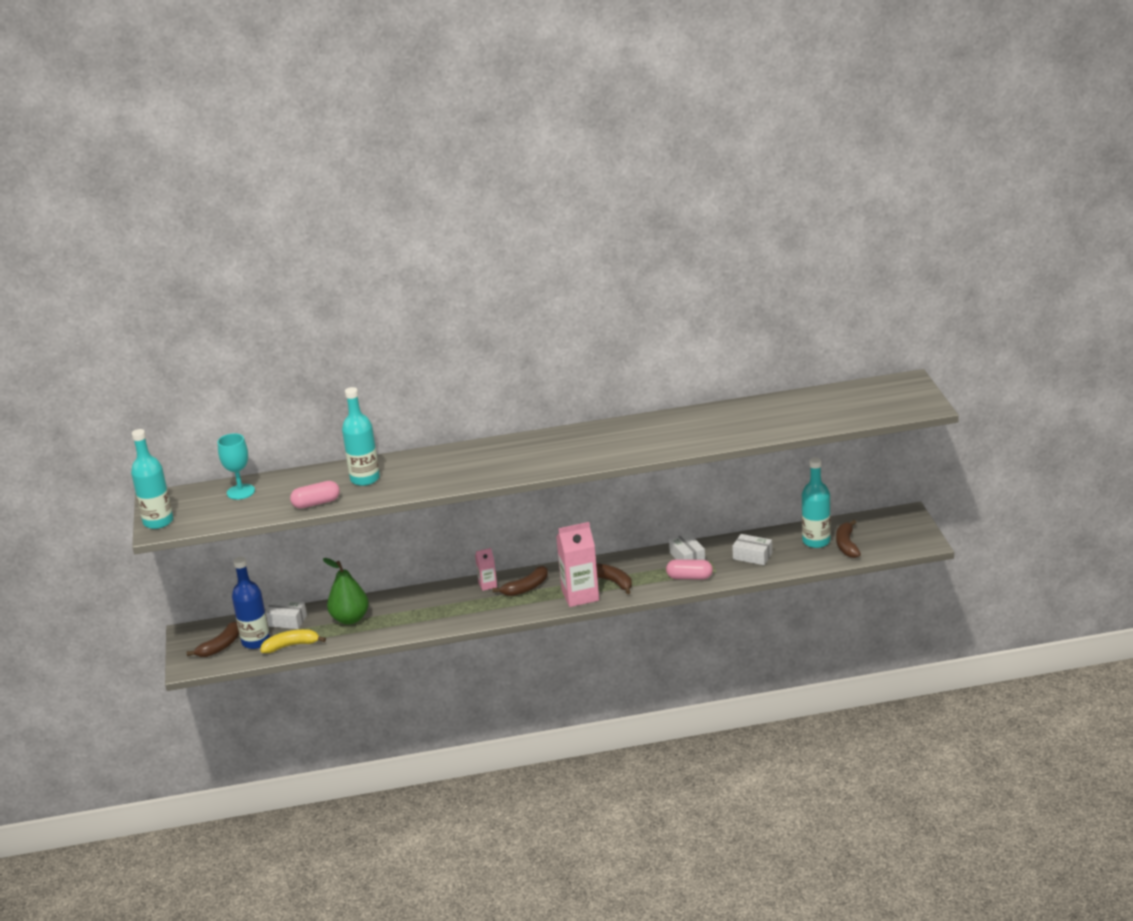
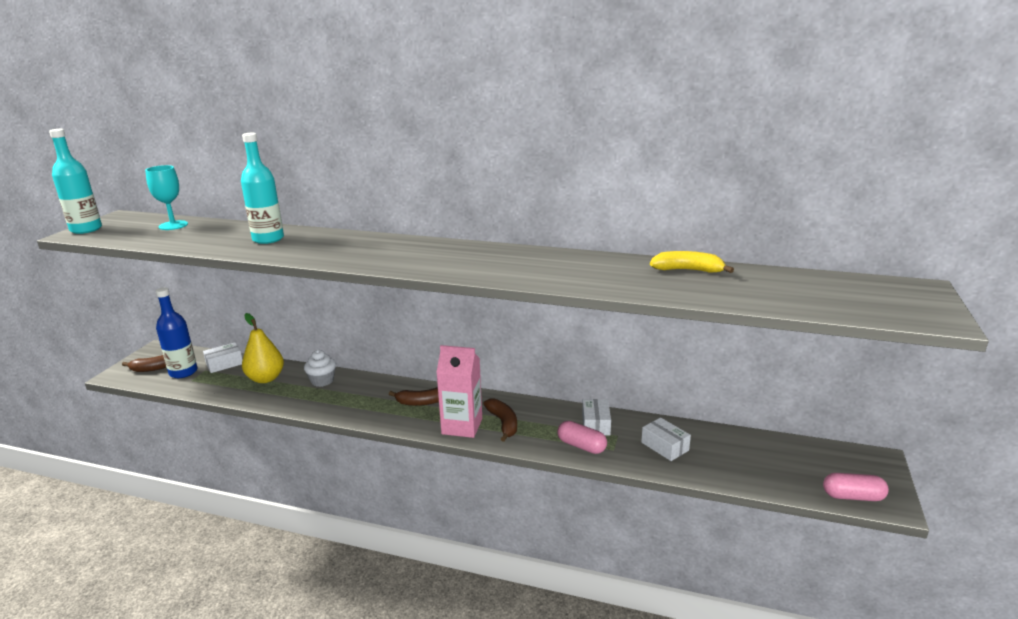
camera: 25 degrees right, 5 degrees down
(287, 621) = (224, 364): white box -> white box turned 75 degrees counterclockwise
(291, 646) = (199, 385): yellow banana -> yellow banana (688, 270)
(316, 503) = (202, 246): pink capsule -> pink capsule (853, 496)
(350, 619) = (266, 378): green pear -> yellow pear
(409, 602) = (322, 381): none -> white cupcake
(487, 585) = (397, 388): pink carton -> none
(816, 541) = (748, 454): turquoise bottle -> none
(846, 545) = (783, 471): brown banana -> none

